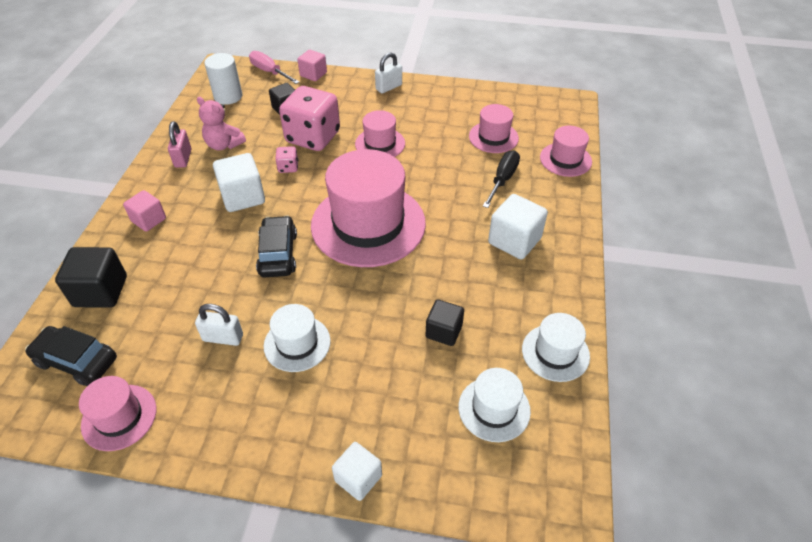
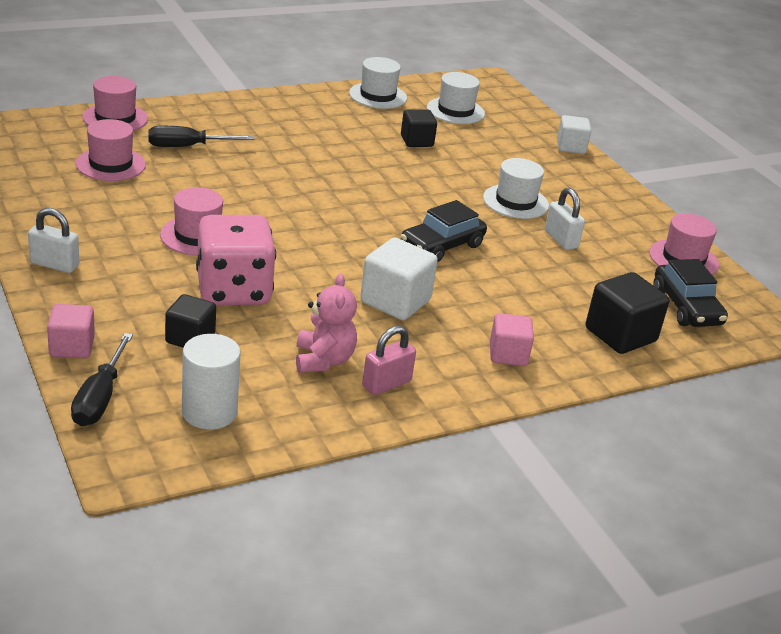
camera: 130 degrees left, 15 degrees down
(269, 72) = (99, 399): pink screwdriver -> black screwdriver
(288, 167) = (311, 288): pink dice -> none
(368, 224) = (341, 206): pink hat -> none
(514, 241) = (274, 127): white cube -> none

